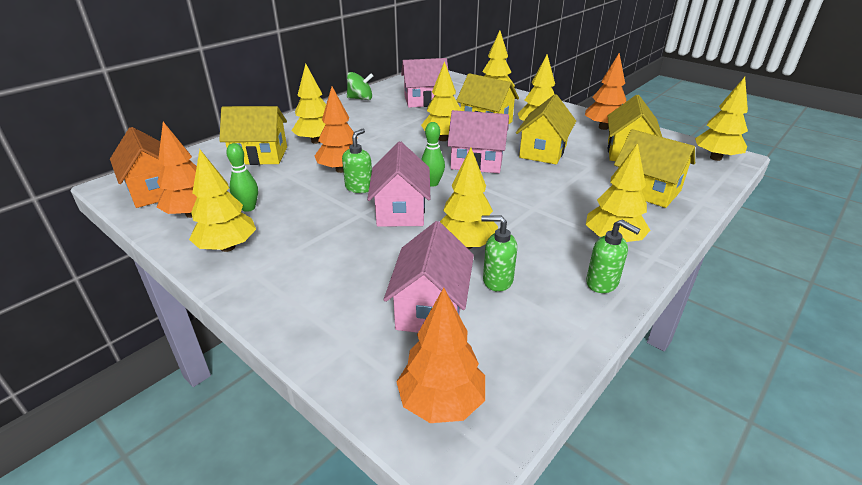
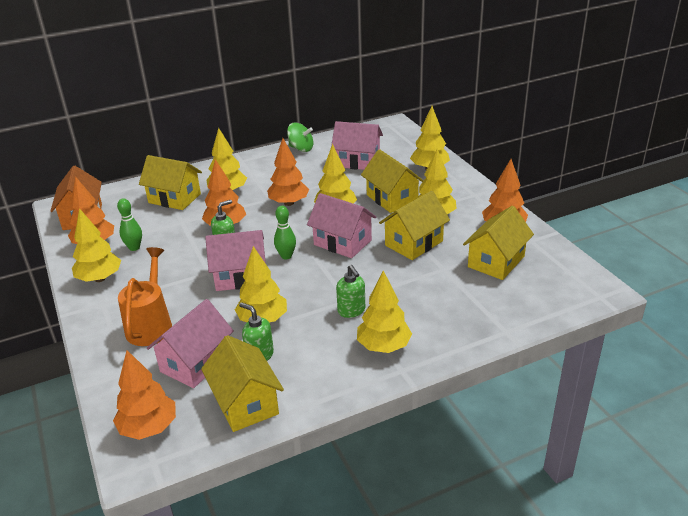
camera: 25 degrees right, 0 degrees up
(337, 280) = (151, 324): none -> orange watering can
(390, 140) = (289, 203): none -> orange tree
(401, 211) = (240, 277): pink house -> pink house turned 60 degrees clockwise
(602, 283) = (336, 380): green soap dispenser -> green soap dispenser (351, 311)
(647, 190) = (467, 307): yellow house -> yellow house (245, 403)
(715, 158) = (581, 287): yellow tree -> none

